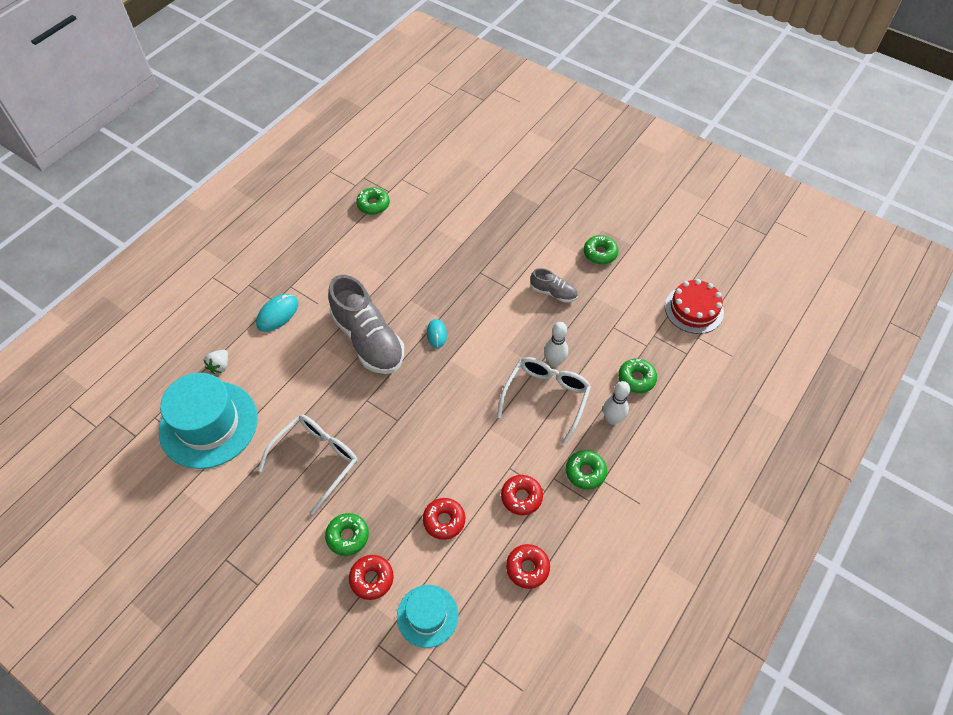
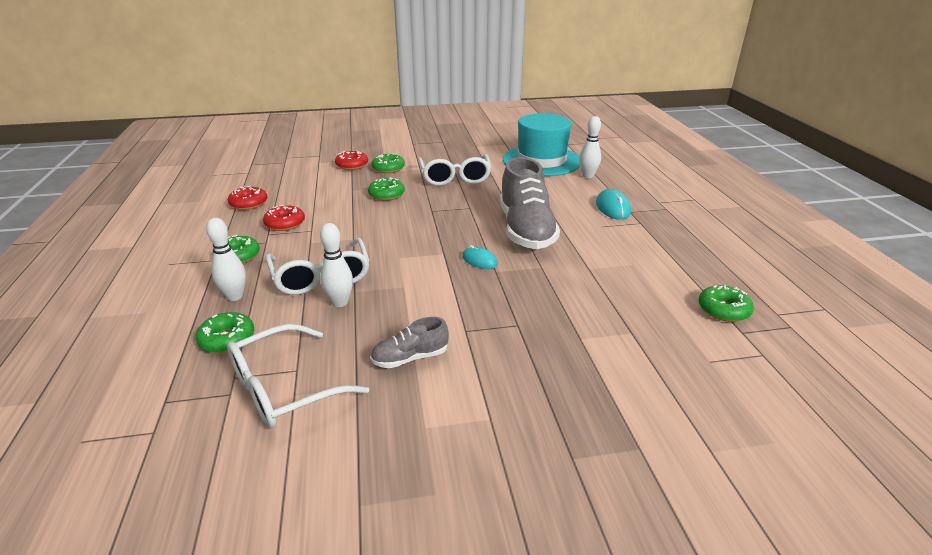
camera: 135 degrees right, 25 degrees down
(220, 366) = (587, 176): white strawberry -> white bowling pin
(368, 339) = (526, 230): grey shoe -> grey shoe turned 105 degrees counterclockwise
(427, 615) = (301, 169): turquoise hat -> none
(444, 520) = (333, 194): red donut -> none
(600, 253) = (399, 450): green donut -> green donut (386, 194)
(625, 319) = (285, 388): none -> white glasses
(694, 309) = (176, 468): red cake -> none

